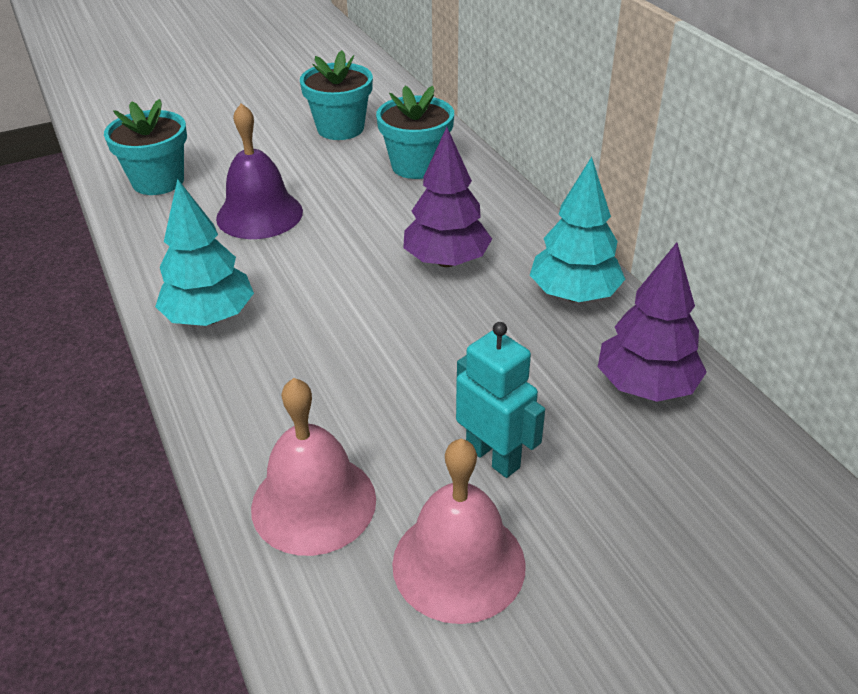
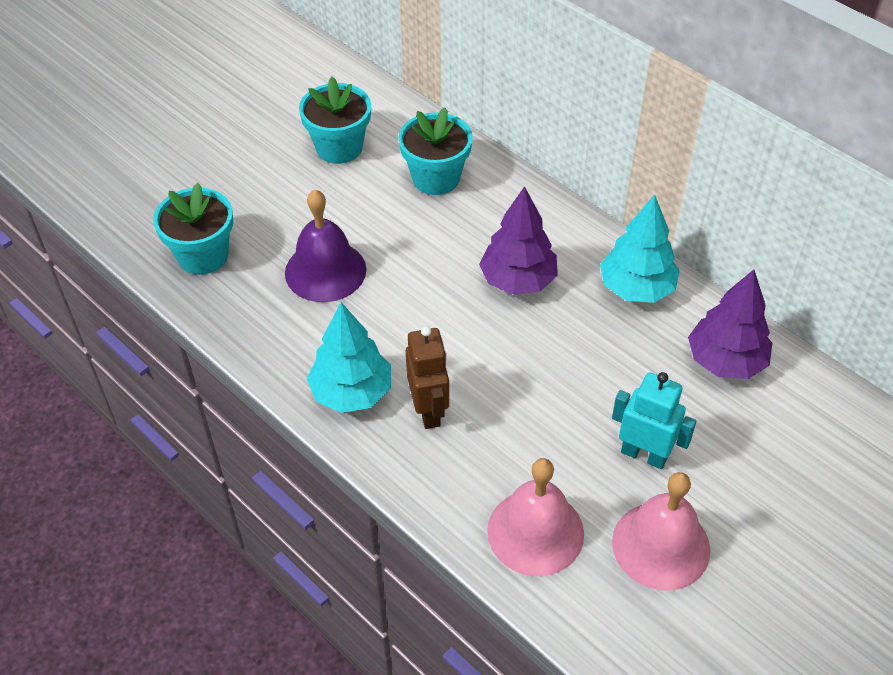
camera: 20 degrees left, 10 degrees up
(276, 352) = (429, 410): none -> brown robot

